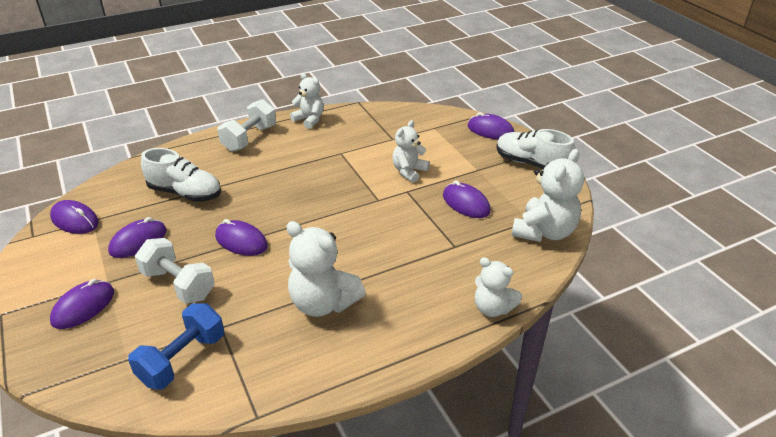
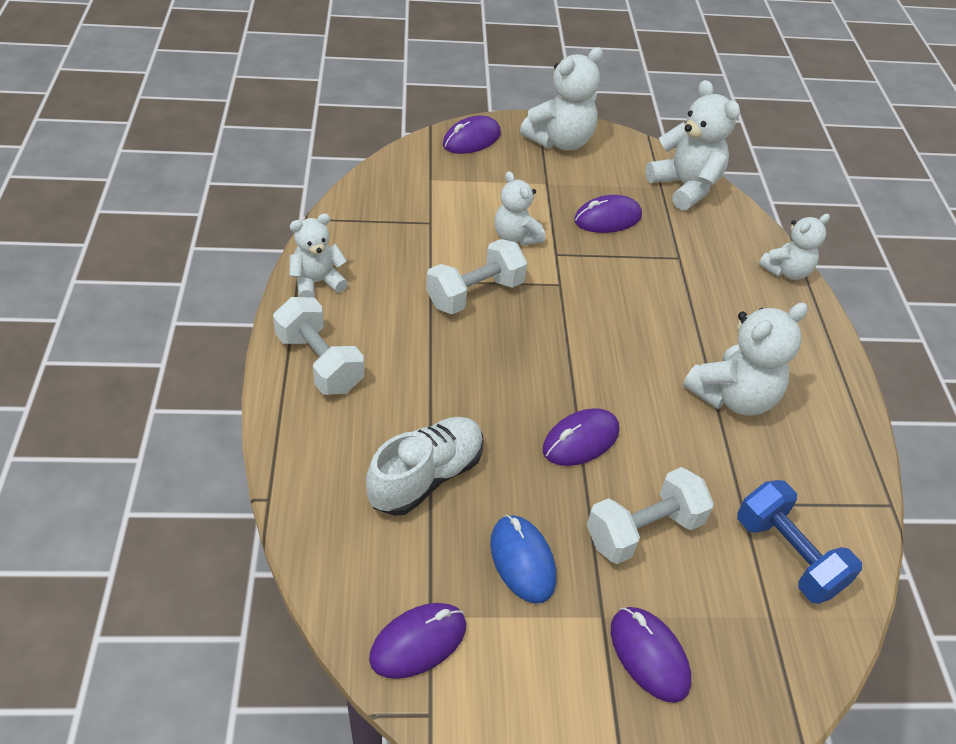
camera: 70 degrees left, 10 degrees up
(138, 241) = (522, 560): purple mouse -> blue mouse
(342, 170) = (475, 294): none -> white dumbbell
(531, 163) = (560, 141): white shoe -> white teddy bear

